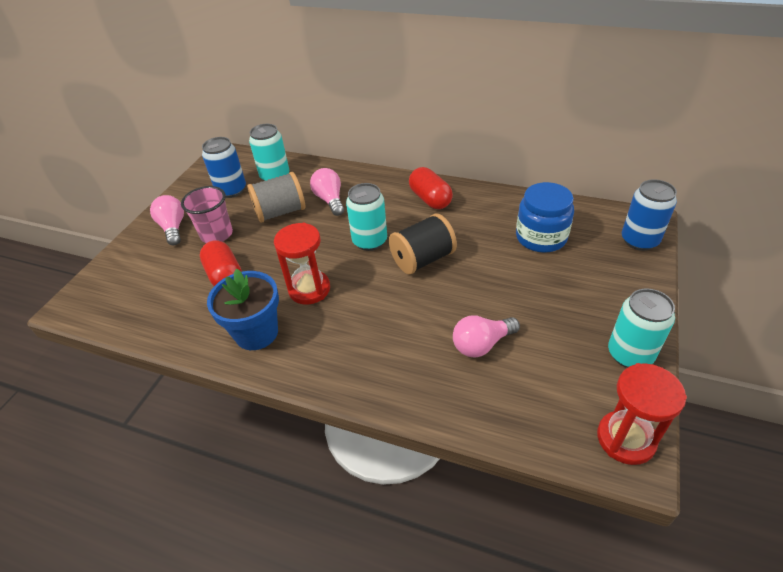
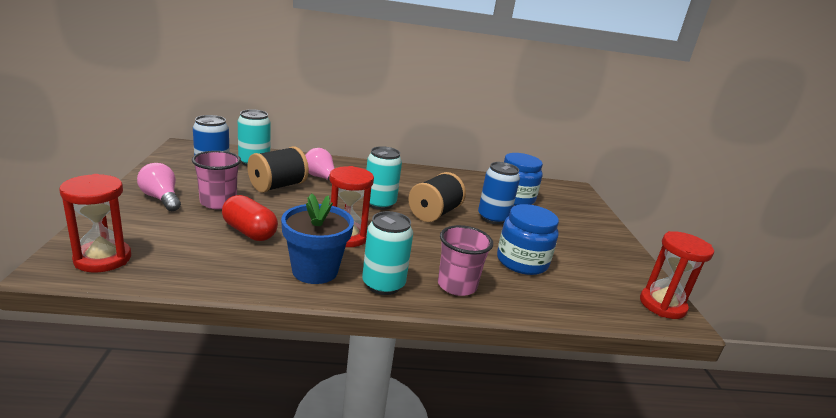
camera: 30 degrees left, 20 degrees down
(101, 300) = (103, 259): none -> red hourglass
(280, 212) = (277, 186): grey spool -> black spool
(384, 370) = (457, 285): none -> pink cup
(430, 199) = (412, 177): red capsule -> none
(482, 344) = (522, 262): pink light bulb -> blue jar
(630, 354) = (625, 258): turquoise can -> turquoise can (383, 284)
(639, 240) = (580, 198): blue can -> blue can (493, 218)

